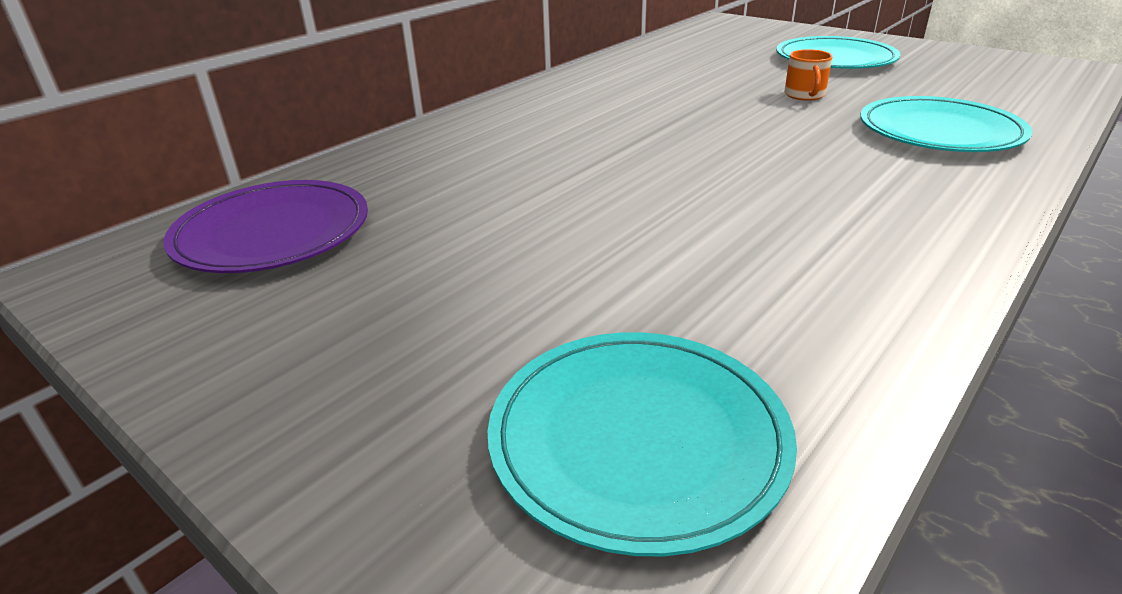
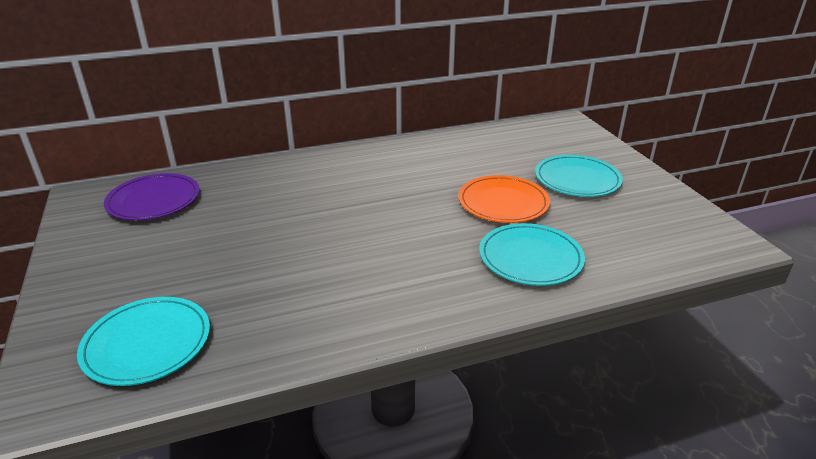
camera: 30 degrees right, 0 degrees up
(804, 95) = (503, 203): orange mug -> orange plate

